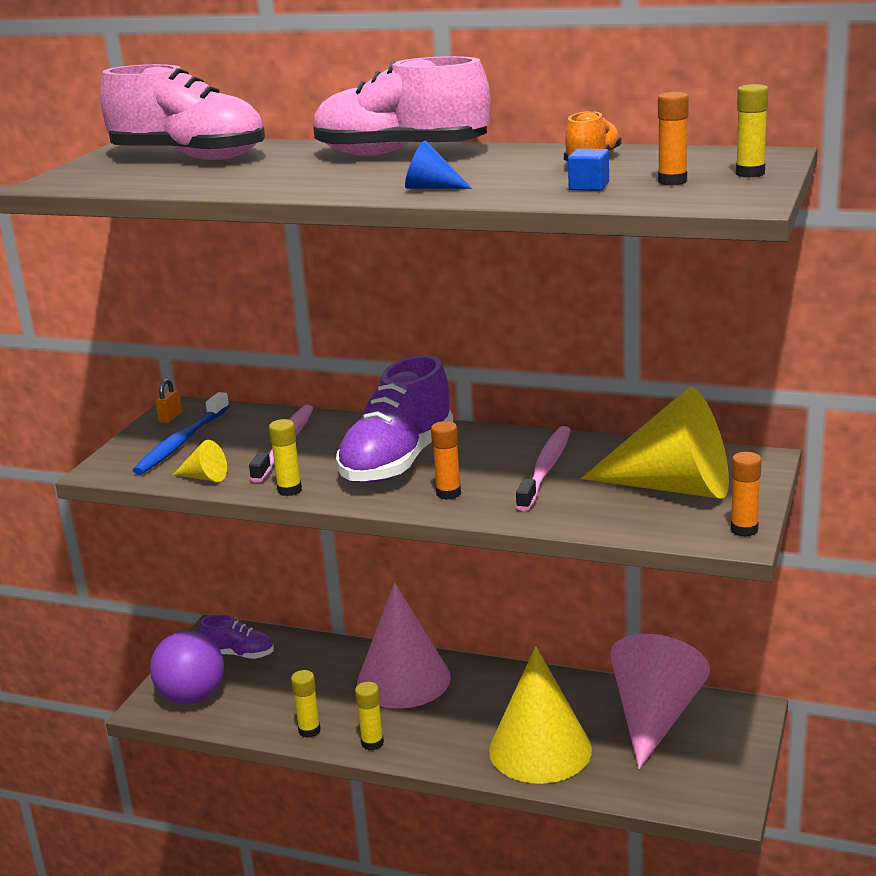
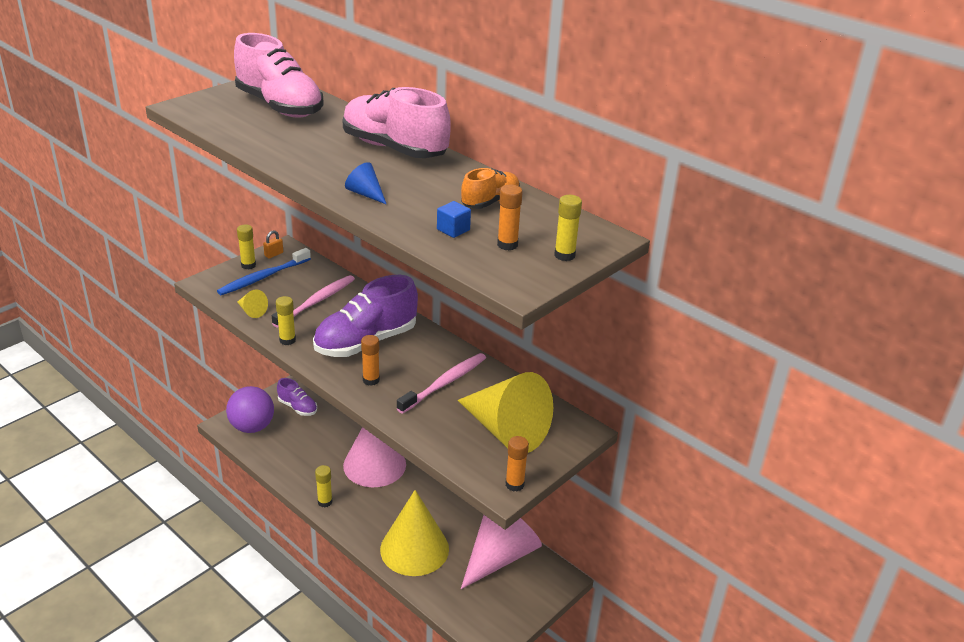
camera: 20 degrees right, 10 degrees up
(309, 730) = (297, 478): yellow glue stick -> yellow glue stick (248, 265)

